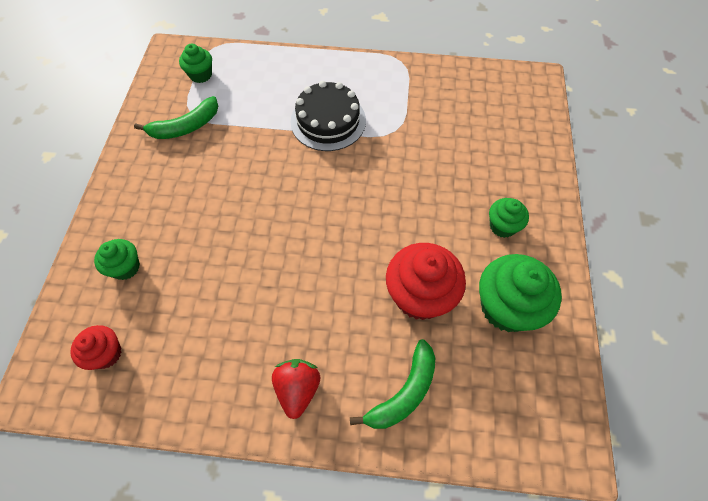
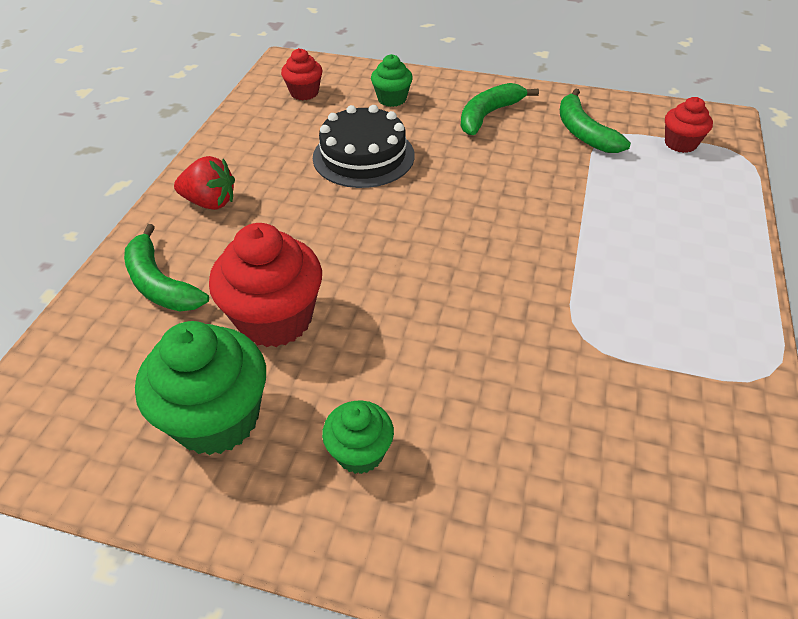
camera: 100 degrees right, 15 degrees down
(158, 189) = (488, 115): none -> green banana
(200, 75) = (680, 143): green cupcake -> red cupcake
(328, 121) = (601, 259): black cake -> black cake (363, 156)

